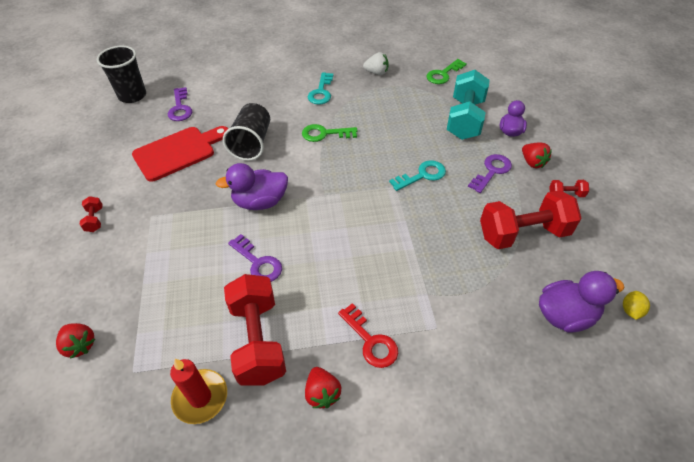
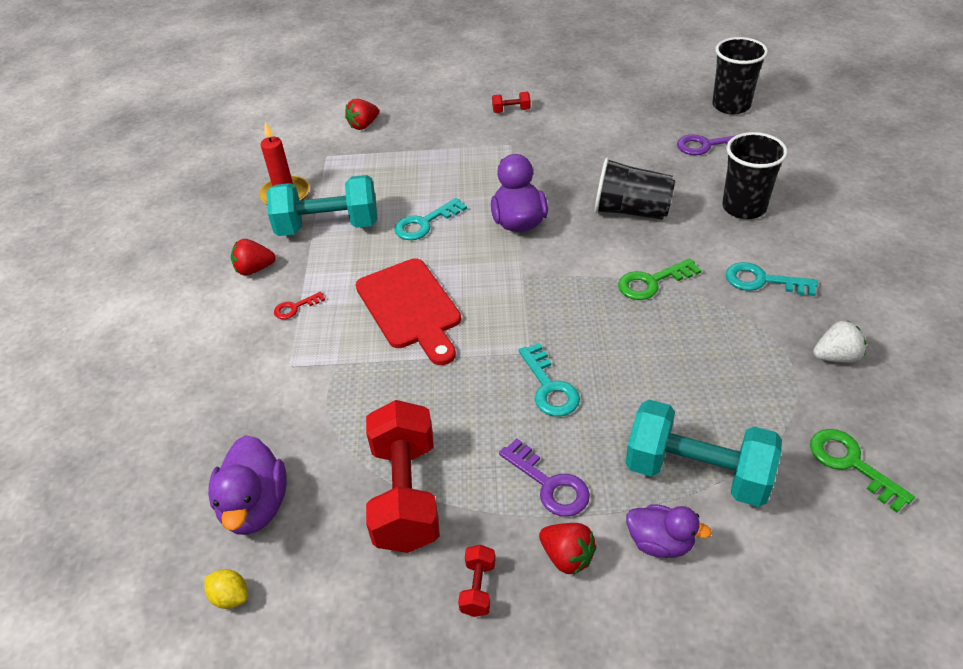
camera: 100 degrees right, 5 degrees down
(178, 152) = (616, 152): red cutting board -> red cutting board (411, 308)
(252, 95) = (744, 207): none -> black cup
(258, 262) = (425, 223): purple key -> turquoise key
(258, 340) = (328, 226): red dumbbell -> turquoise dumbbell
(325, 134) = (652, 282): green key -> green key turned 120 degrees counterclockwise
(371, 341) = (295, 307): red key -> red key, size x0.60
(376, 72) = (836, 356): white strawberry -> white strawberry turned 120 degrees counterclockwise
(532, 162) = (567, 557): red strawberry -> red strawberry turned 120 degrees counterclockwise

